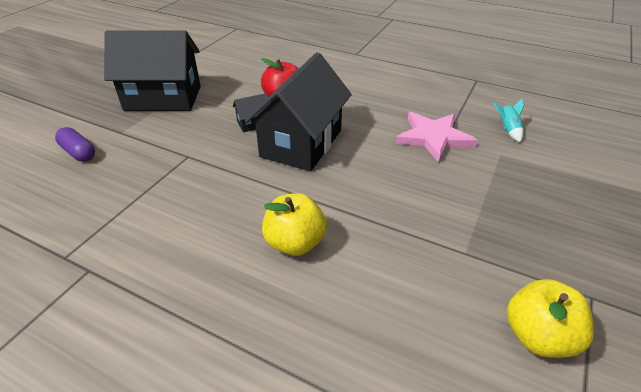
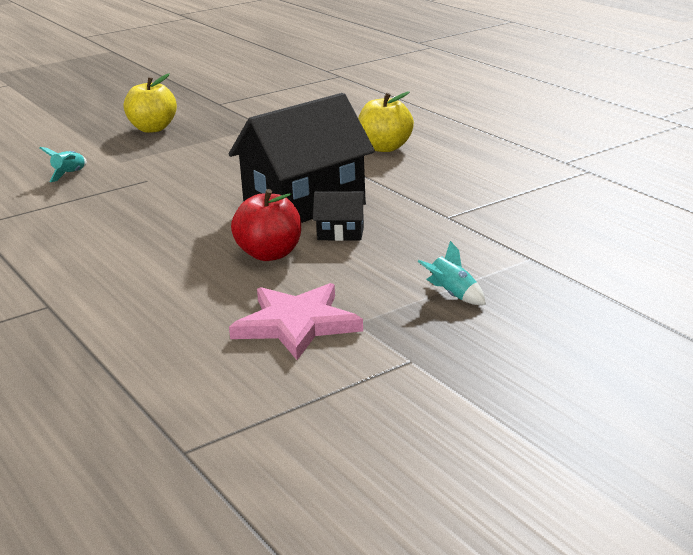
camera: 150 degrees left, 15 degrees down
(78, 152) = (589, 245): purple capsule -> none
(163, 98) = (453, 295): black house -> turquoise rocket
(433, 138) = (156, 182): pink star -> pink star (296, 324)
(538, 336) = (277, 100): yellow apple -> yellow apple (153, 129)

